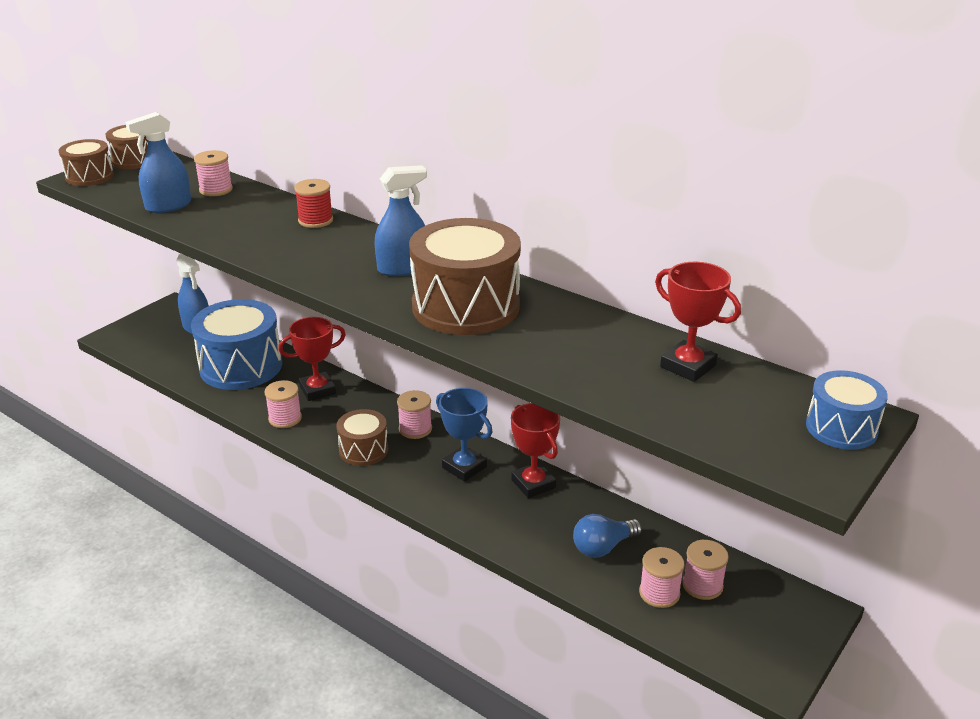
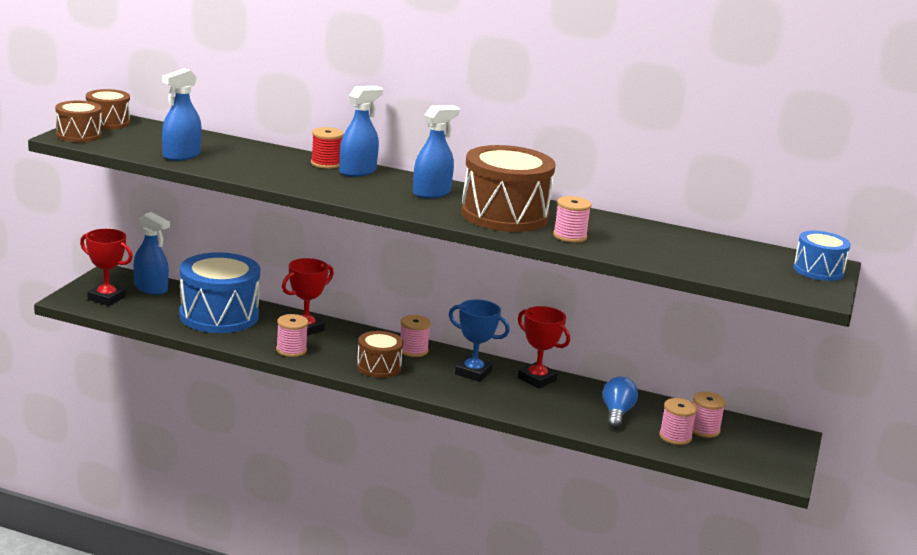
camera: 20 degrees left, 10 degrees down
(216, 190) = (212, 143): pink spool -> pink spool (570, 236)
(342, 233) = (358, 171): none -> blue spray bottle
(603, 547) = (616, 414): blue light bulb -> blue light bulb turned 150 degrees clockwise
(688, 366) = (695, 243): red trophy -> red trophy (106, 298)

